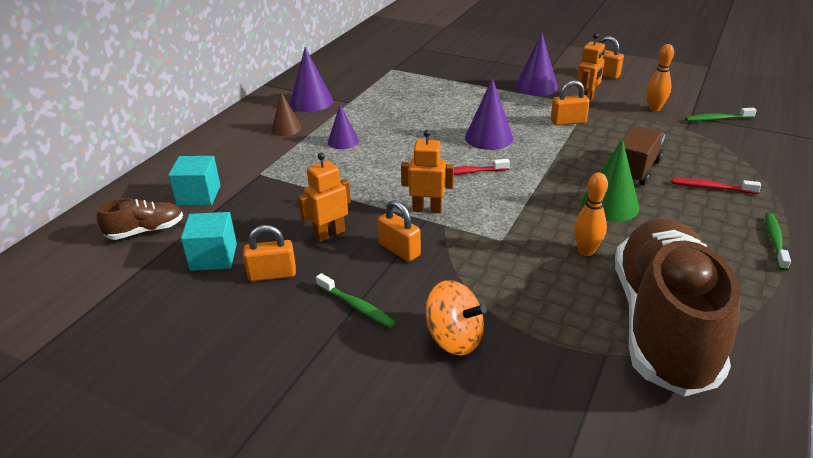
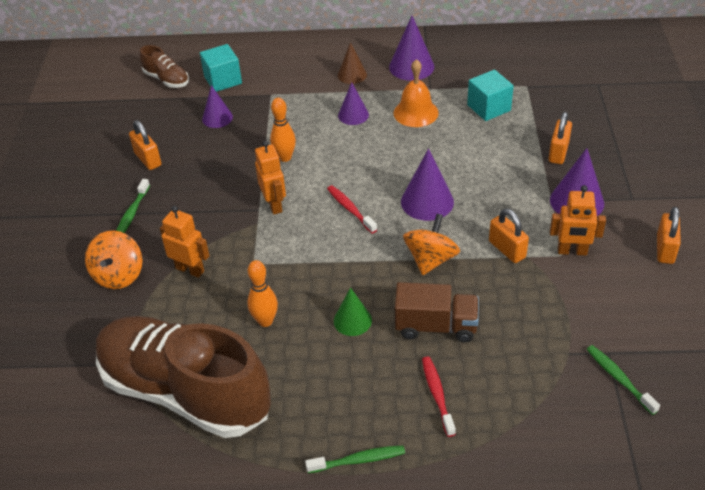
camera: 65 degrees right, 10 degrees up
(213, 257) = (153, 124): turquoise cube -> turquoise cube (489, 108)
(257, 212) = (217, 118): none -> purple cone
(329, 234) = (210, 165): orange robot -> orange robot (190, 269)
(373, 115) = (415, 112): none -> orange bell
(399, 250) = (209, 210): orange padlock -> orange padlock (558, 152)
(558, 153) = (431, 259): none -> orange spinning top
(609, 205) = (352, 320): green cone -> green cone, size x0.65
(654, 108) = (602, 314): orange bowling pin -> orange bowling pin (285, 157)
(662, 324) = (185, 392): brown shoe -> brown shoe turned 135 degrees counterclockwise

